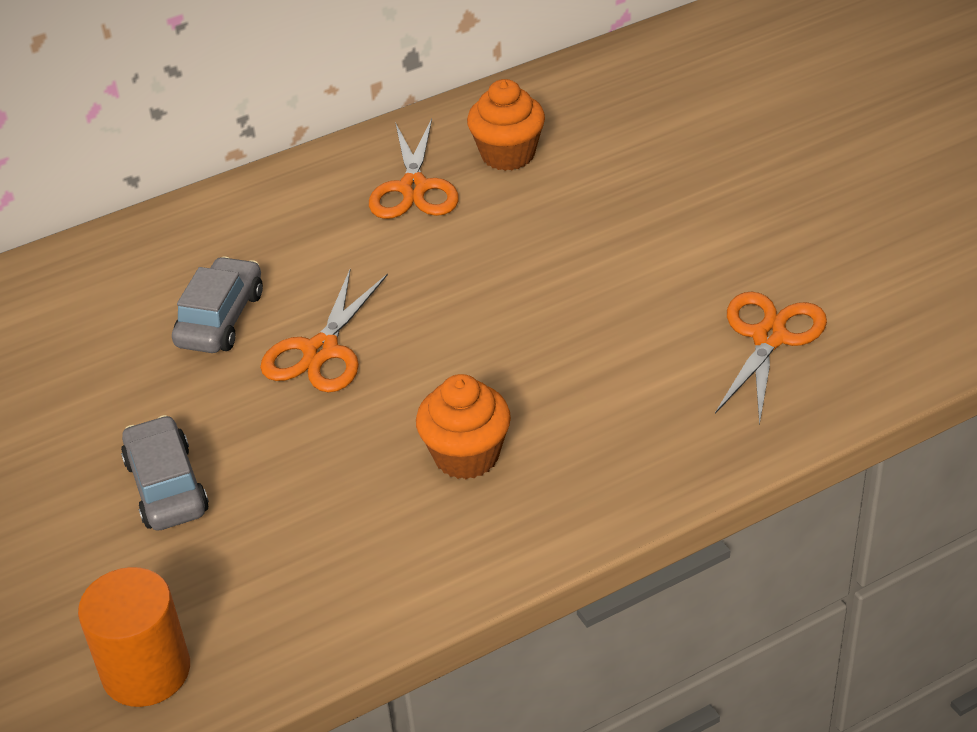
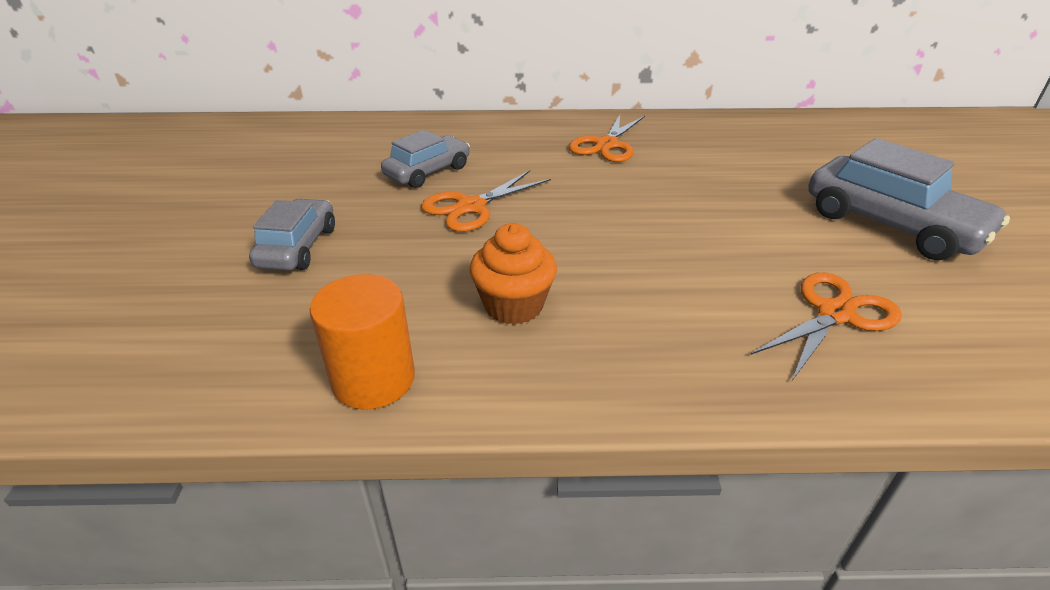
camera: 25 degrees right, 5 degrees down
(146, 671) = (145, 360): orange cylinder -> orange cylinder (373, 379)
(508, 154) = (683, 145): orange cupcake -> none
(783, 199) = (891, 225): none -> grey car

